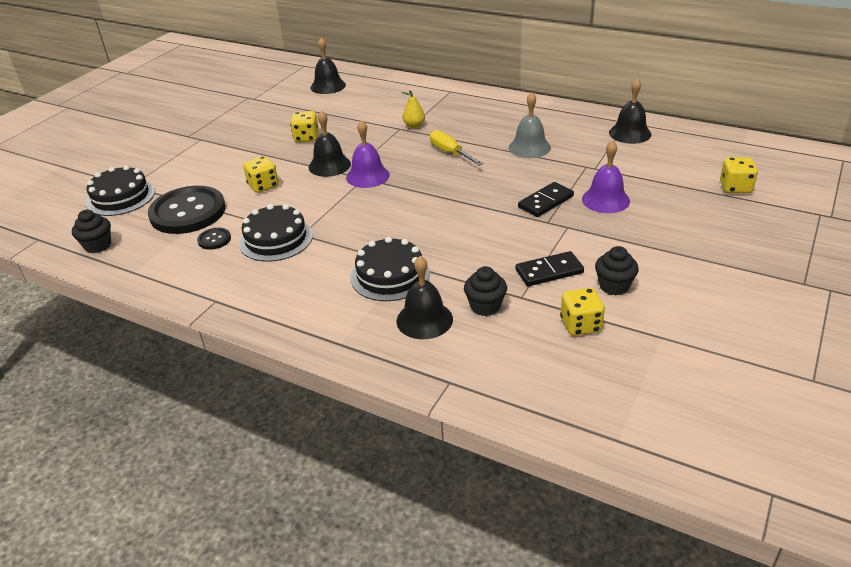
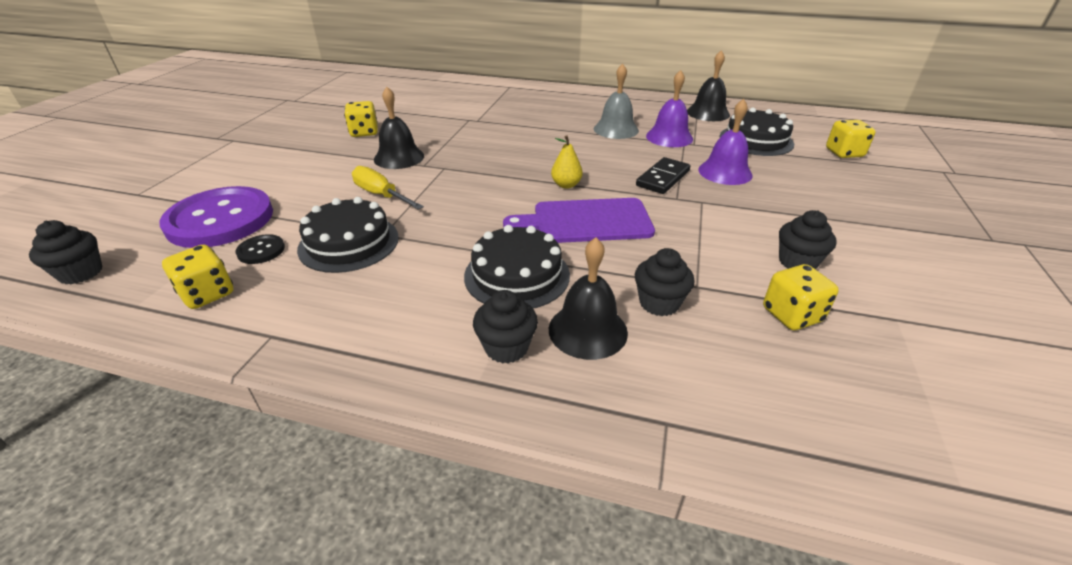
camera: 15 degrees left, 0 degrees up
(121, 197) = (122, 208): black cake -> black cake (756, 140)
(188, 212) = (220, 220): black button -> purple button
(263, 186) = (320, 183): yellow dice -> yellow dice (208, 294)
(328, 86) = (377, 87): black bell -> none
(364, 325) = (506, 347): none -> black cupcake
(367, 176) = (448, 165): purple bell -> purple bell (669, 137)
(414, 125) = (484, 116): yellow pear -> yellow pear (566, 185)
(450, 153) = (533, 138): yellow screwdriver -> yellow screwdriver (381, 195)
(461, 237) = (586, 221): none -> purple cutting board
(549, 271) = (712, 252): black domino -> none

